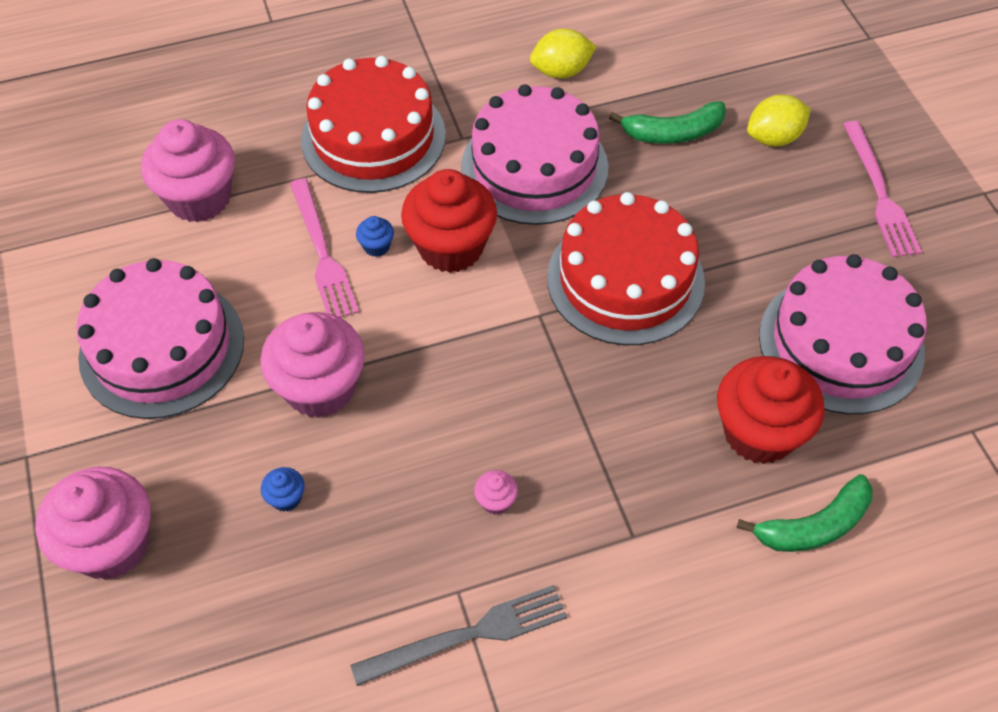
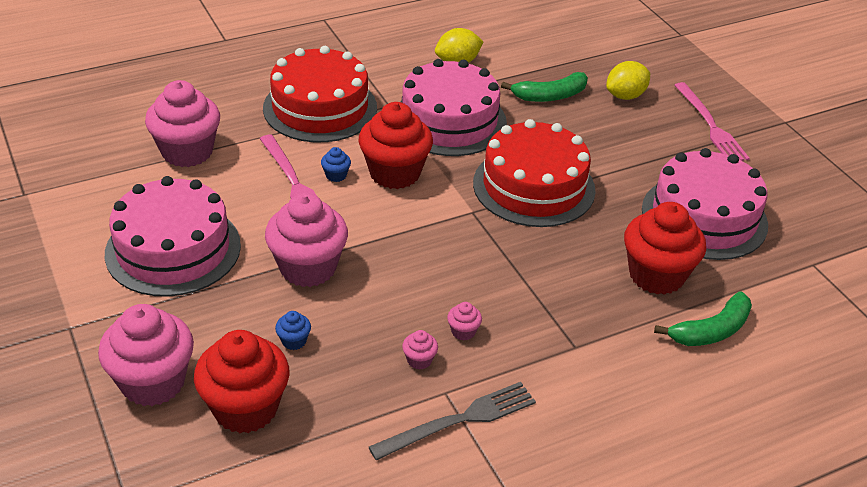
camera: 10 degrees left, 15 degrees down
(214, 593) = (245, 408): none -> red cupcake
(434, 540) = (419, 360): none -> pink cupcake

